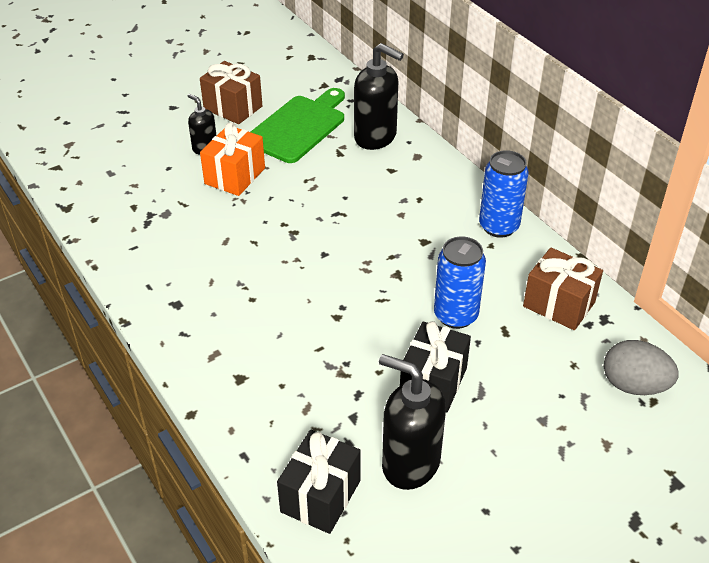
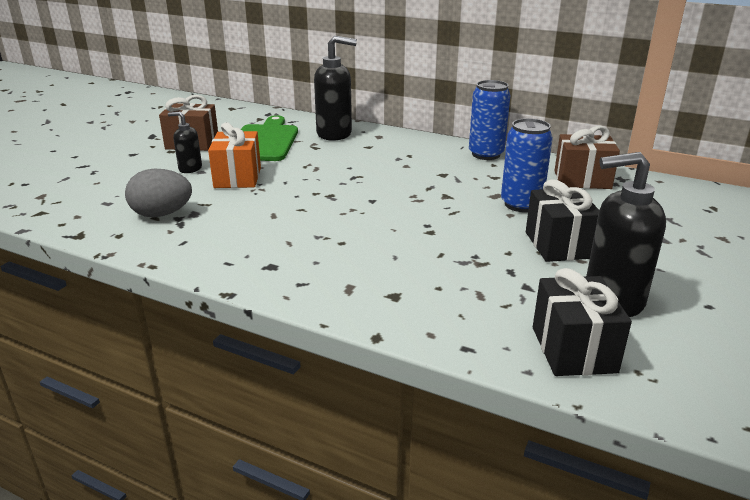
camera: 30 degrees left, 15 degrees down
(634, 385) = (690, 203): grey egg -> grey egg (162, 214)

